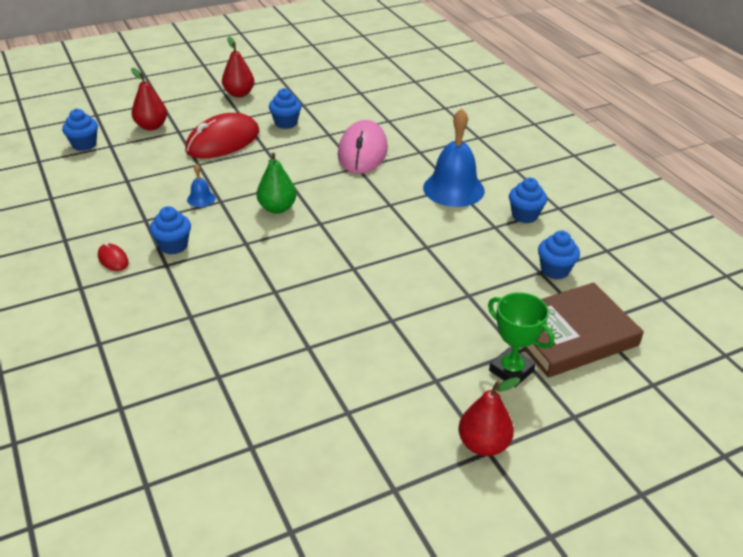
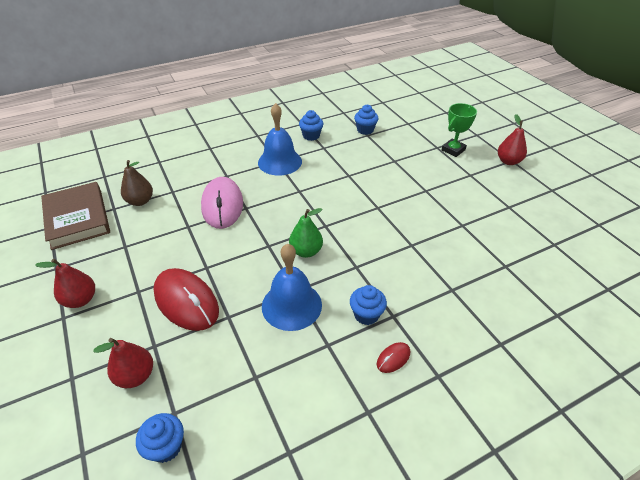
camera: 90 degrees left, 5 degrees up
(201, 199) = (291, 305): blue bell -> blue bell, size x2.24
(286, 123) = (160, 256): blue cupcake -> none
(362, 152) = (222, 205): pink mouse -> pink mouse turned 75 degrees clockwise
(371, 104) = (140, 201): none -> brown pear
(570, 335) = (419, 130): brown book -> brown book (77, 218)

